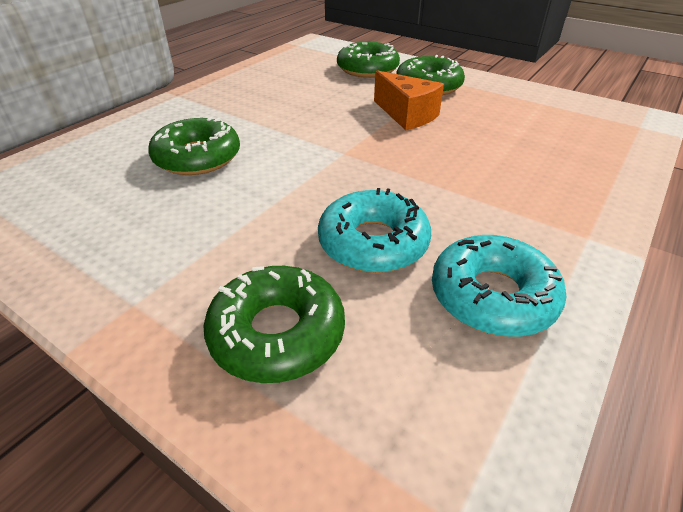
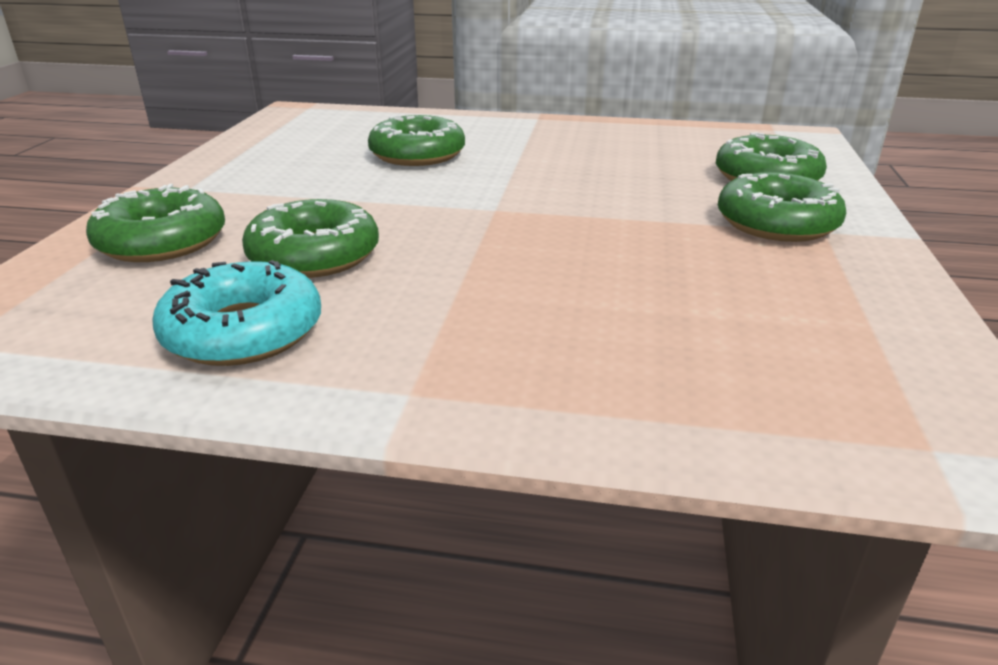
camera: 65 degrees right, 10 degrees down
(373, 243) = (314, 255): turquoise donut -> green donut
(406, 115) = (646, 224): orange cheese -> none

